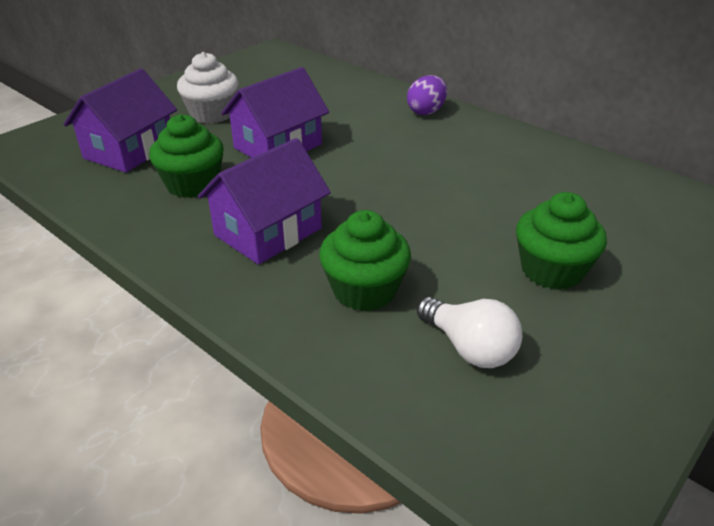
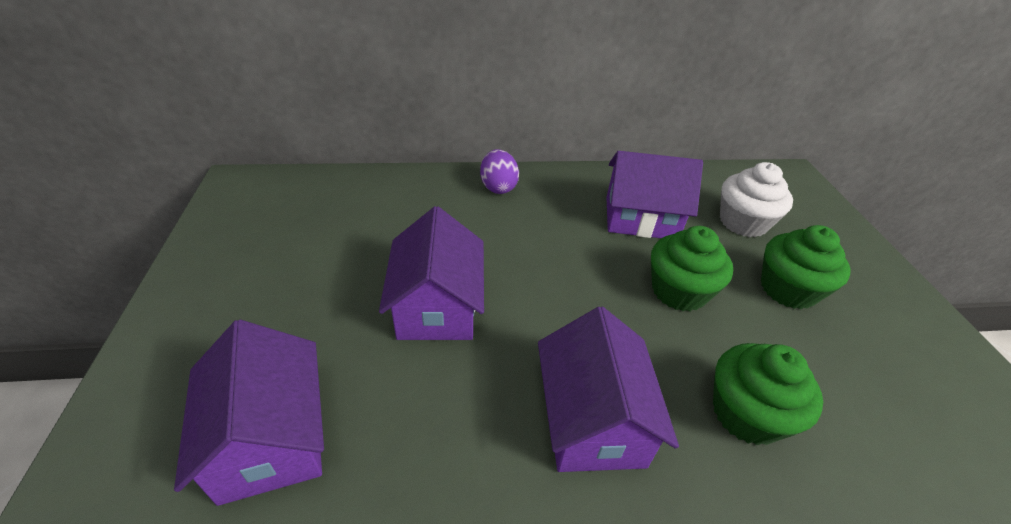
camera: 50 degrees left, 5 degrees up
(192, 184) = (429, 424): green cupcake -> green cupcake (679, 291)
(212, 114) = (297, 309): white cupcake -> white cupcake (743, 222)
(469, 348) = (866, 403): white light bulb -> none
(508, 174) = (641, 218): none -> purple house

